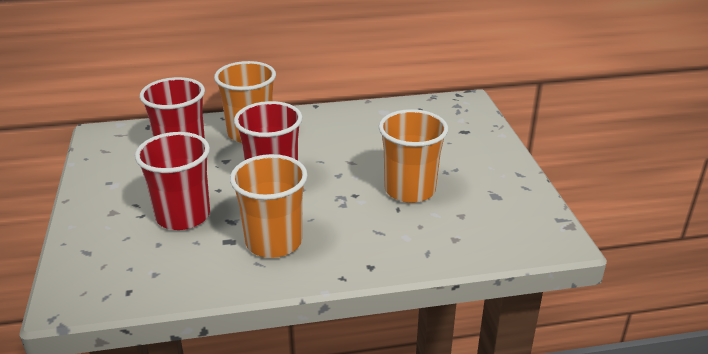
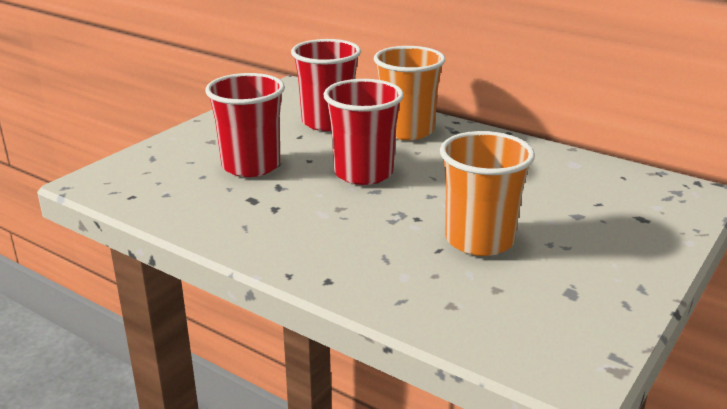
camera: 45 degrees right, 5 degrees down
(274, 242) = (283, 218): orange cup -> none

